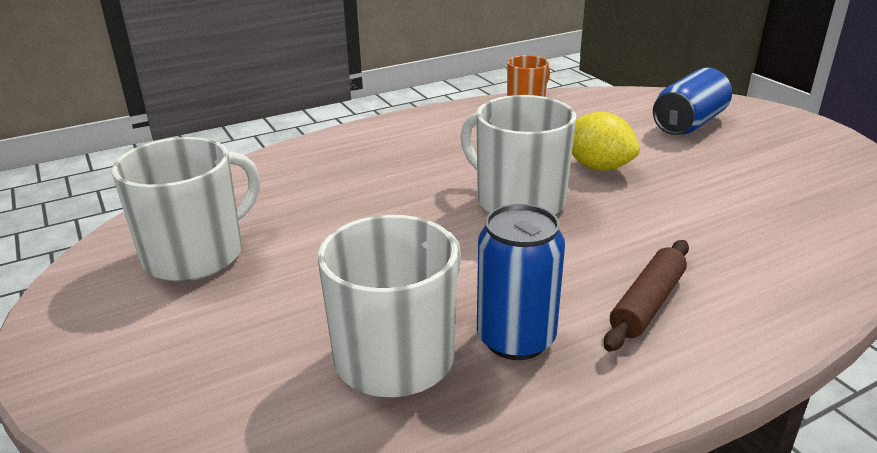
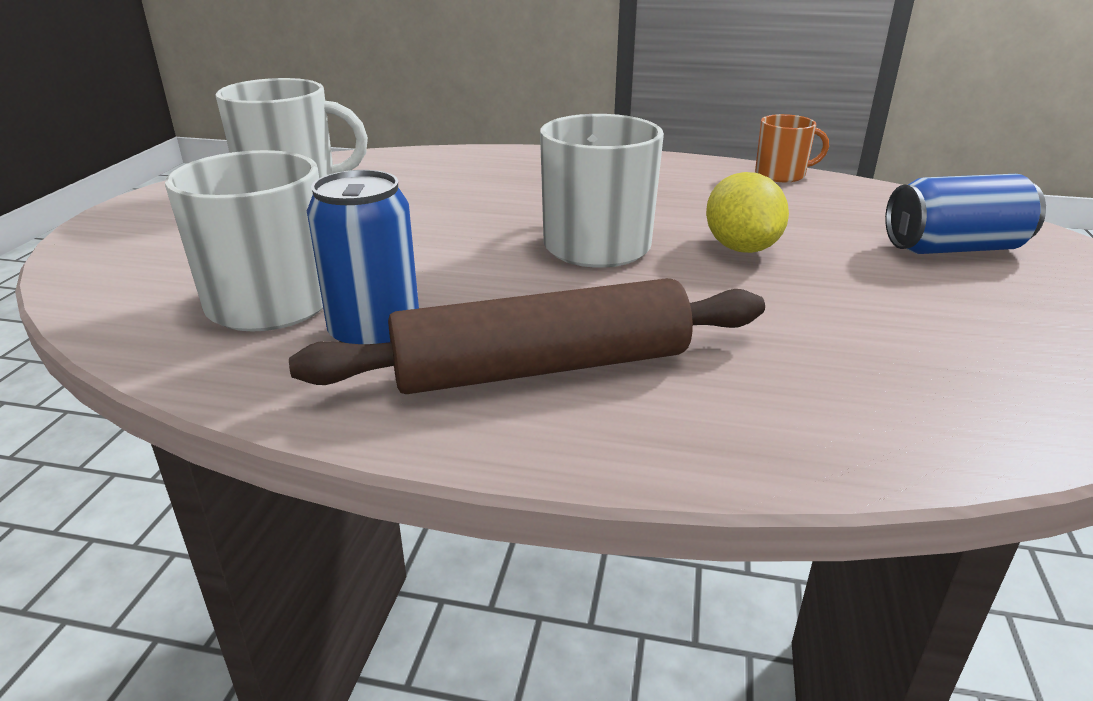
camera: 40 degrees right, 0 degrees up
(647, 304) = (541, 367): brown rolling pin -> brown rolling pin, size x1.76

